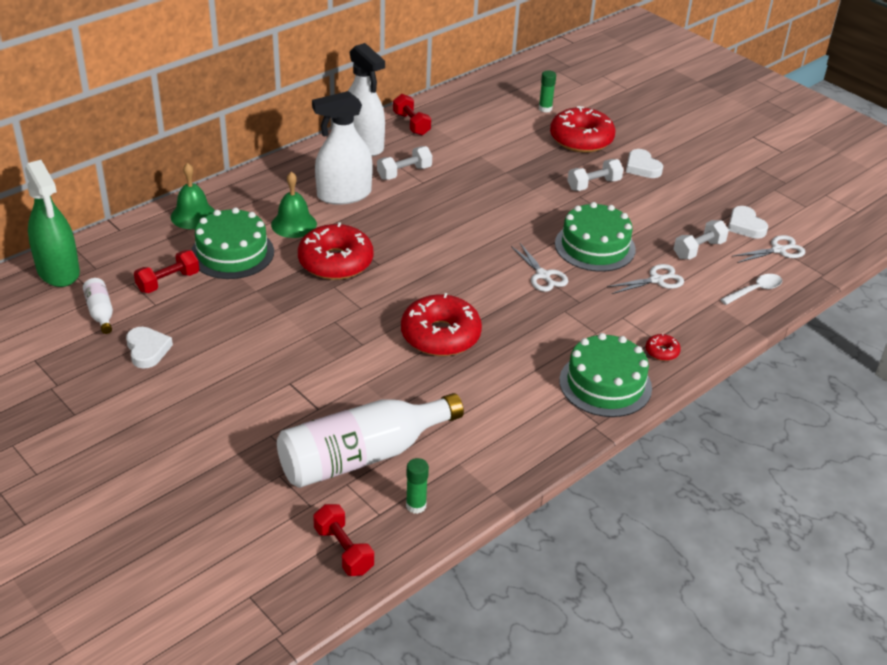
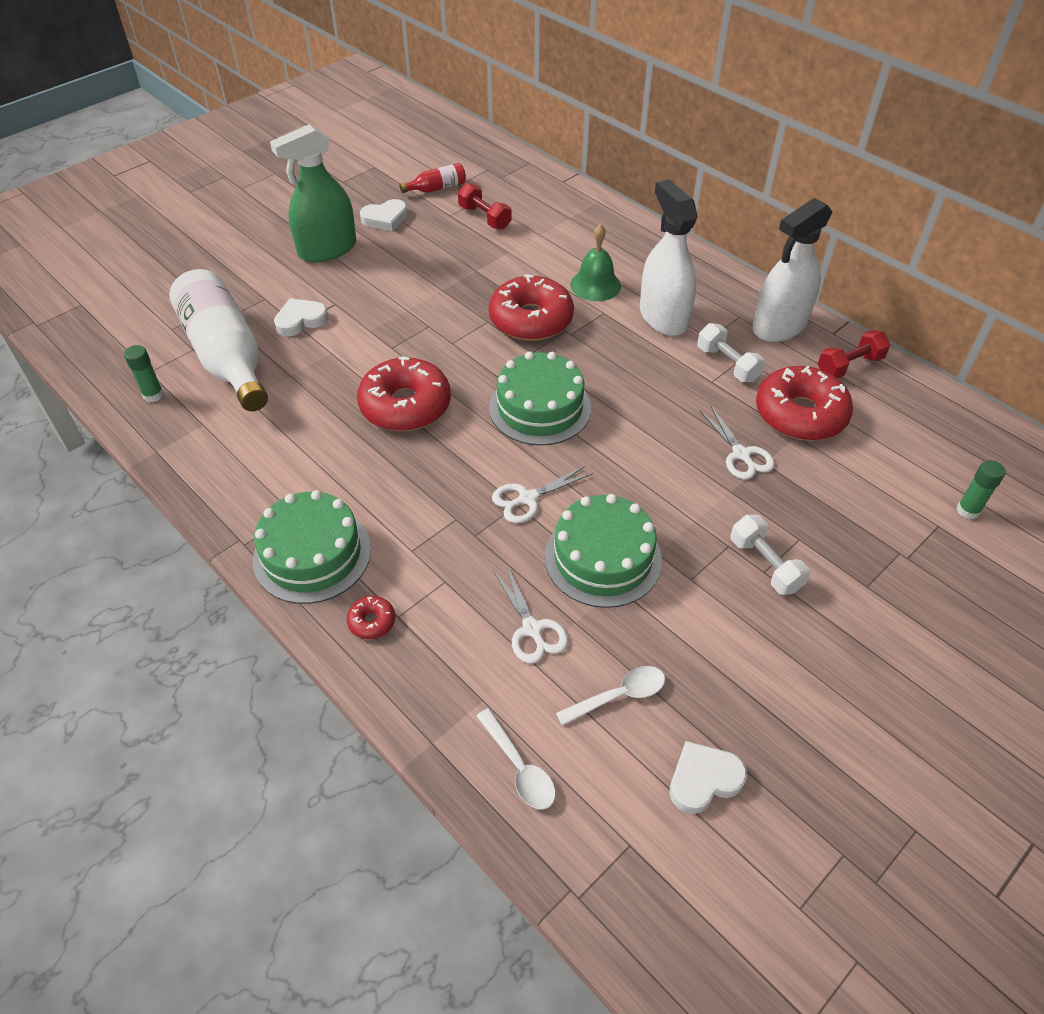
camera: 90 degrees right, 10 degrees up
(58, 271) = (494, 159): green spray bottle -> green spray bottle (327, 249)
(100, 312) = (437, 188): white bottle -> red bottle
(193, 215) = (595, 219): green bell -> none
(232, 253) = (536, 250): green cake -> green cake (540, 408)
(343, 550) = (112, 352): red dumbbell -> none
(581, 139) = (893, 554): red donut -> red donut (800, 414)
(642, 167) = (839, 634): white heart -> white heart (301, 320)
(698, 249) = (619, 695): white dumbbell -> white spoon
(778, 250) = (640, 827): white scissors -> white scissors (741, 454)

